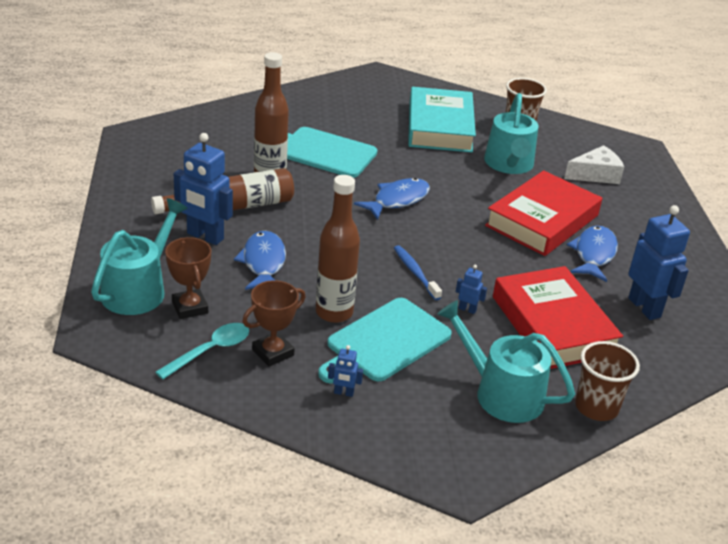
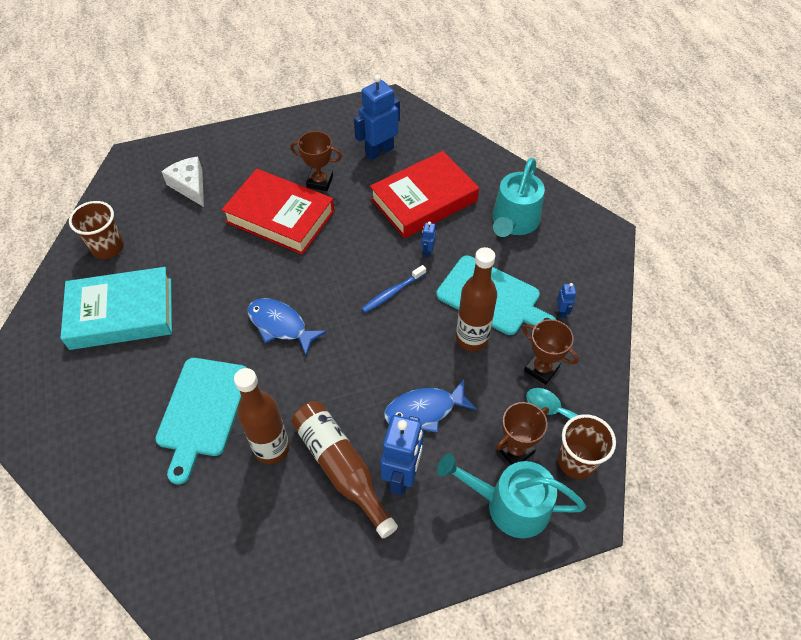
camera: 100 degrees left, 20 degrees up
(509, 164) = (187, 248): turquoise watering can -> none
(593, 254) = (320, 181): blue fish -> brown trophy
(596, 407) = (502, 172): brown cup -> brown cup (576, 461)

